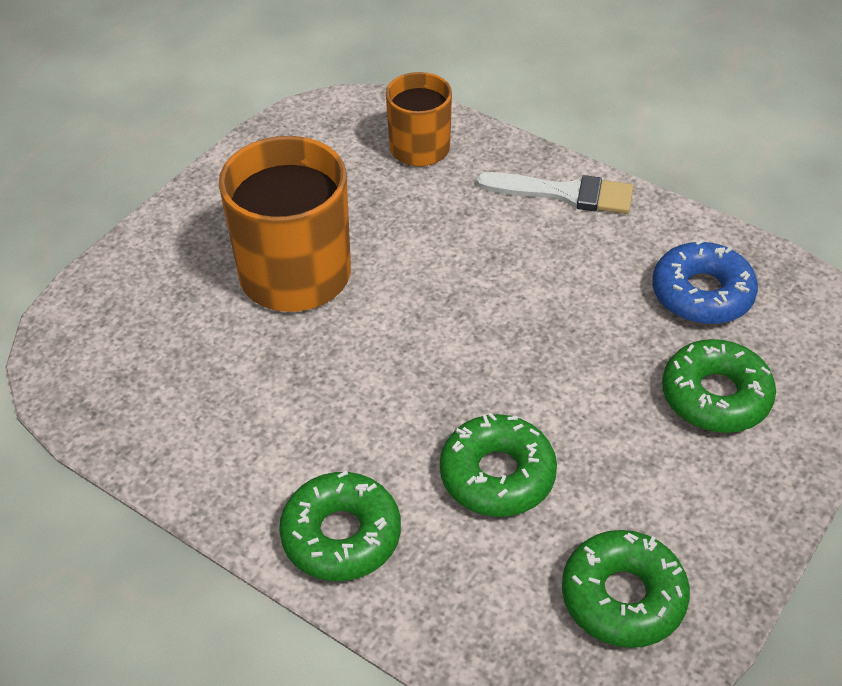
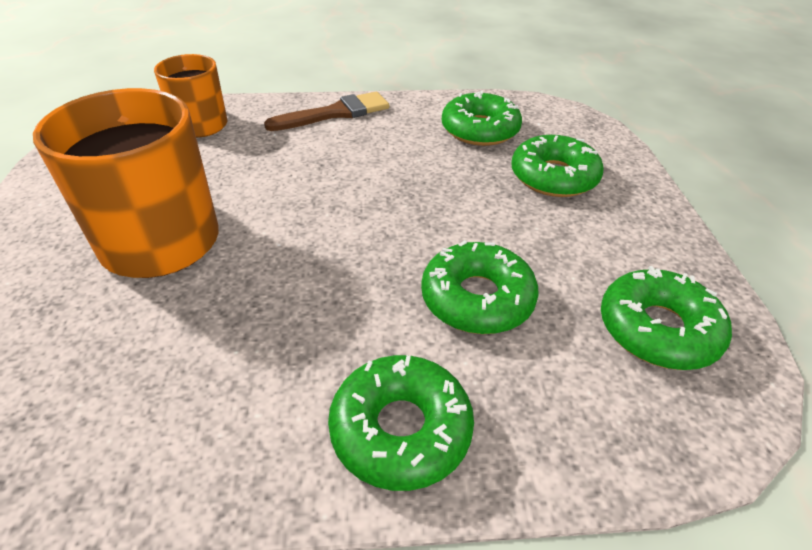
camera: 40 degrees left, 5 degrees down
(564, 193) = (335, 113): white brush -> brown brush
(702, 294) = (480, 130): blue donut -> green donut

